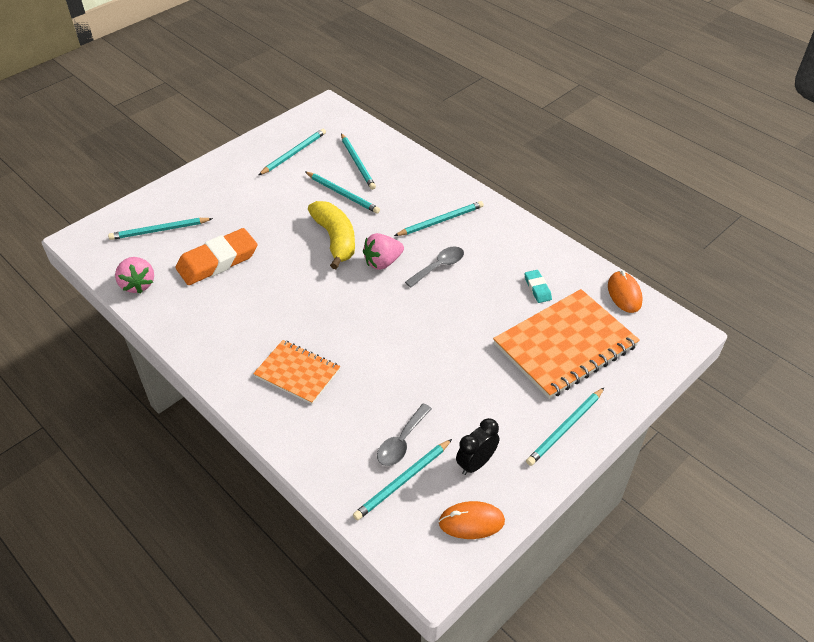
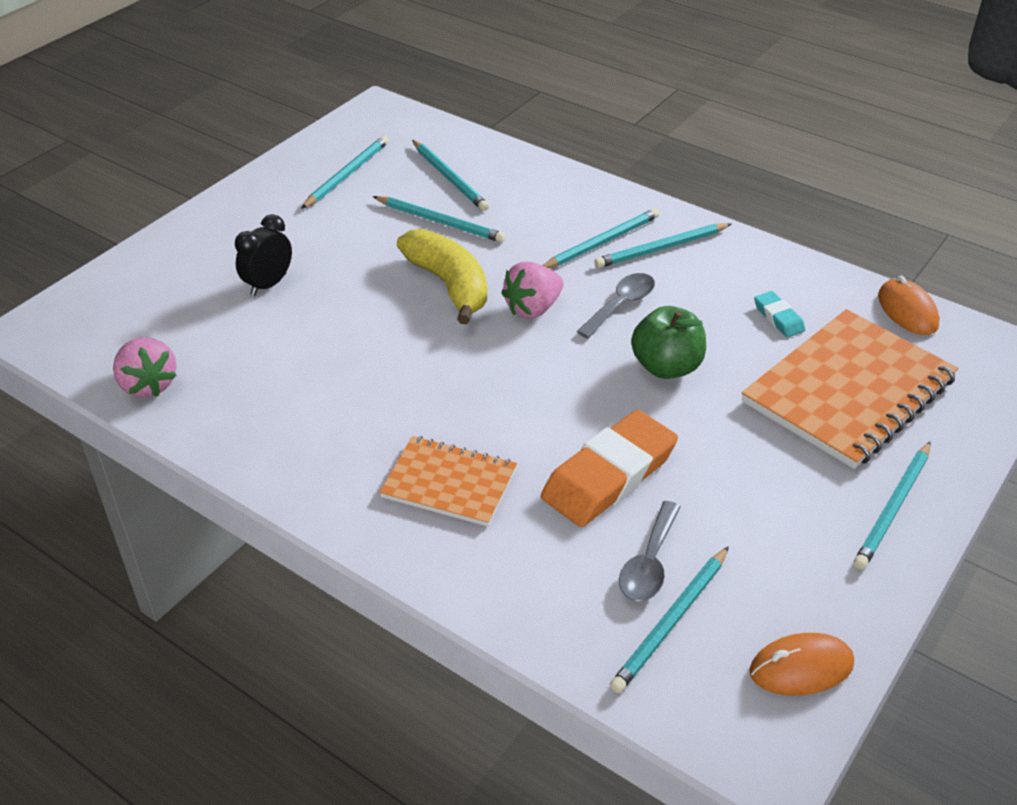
camera: 10 degrees left, 5 degrees down
(160, 230) = (163, 303): turquoise pencil -> turquoise pencil (662, 248)
(217, 261) = (270, 336): orange eraser -> orange eraser (609, 475)
(454, 313) = (666, 367): none -> green apple
(476, 463) = (776, 578): black clock -> black clock (268, 284)

